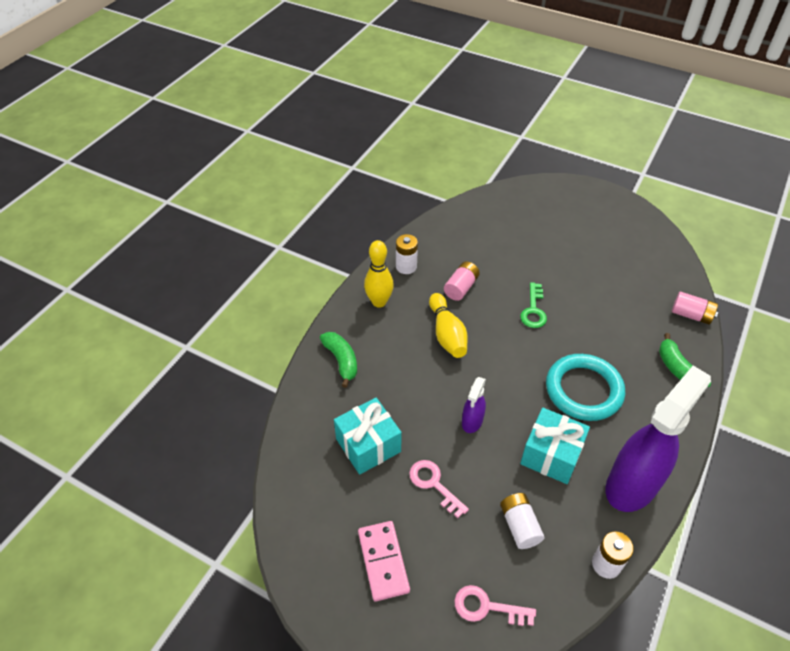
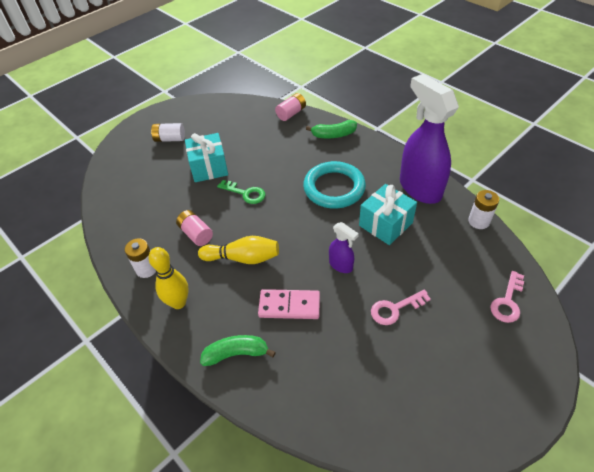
camera: 70 degrees left, 0 degrees up
(368, 445) = (343, 352): turquoise gift -> turquoise gift (209, 167)
(383, 561) = (463, 367): pink domino -> pink domino (289, 306)
(519, 526) = (442, 261): white battery -> white battery (170, 139)

